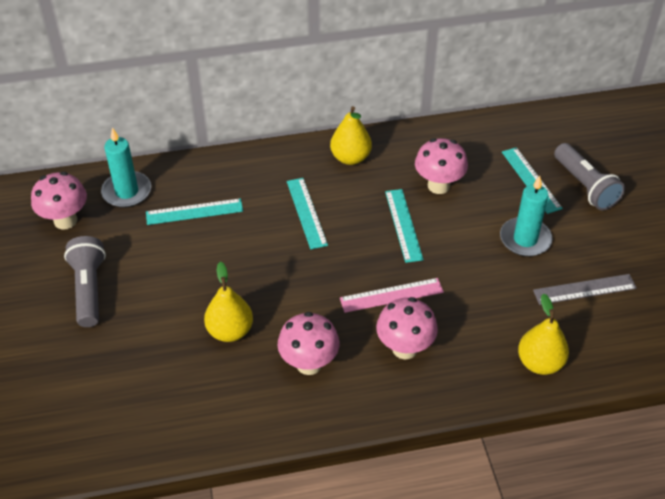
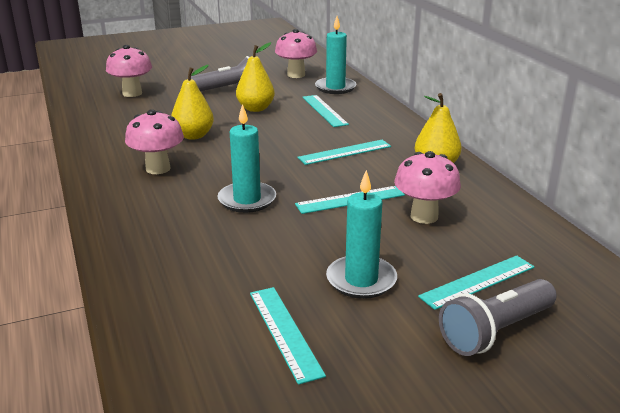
camera: 80 degrees right, 20 degrees down
(391, 295) = (247, 200): pink ruler -> turquoise candle
(404, 348) = (176, 211): pink mushroom -> pink mushroom (132, 93)
(540, 363) = (156, 296): yellow pear -> yellow pear (255, 108)
(584, 289) = (284, 332): grey ruler -> turquoise ruler

